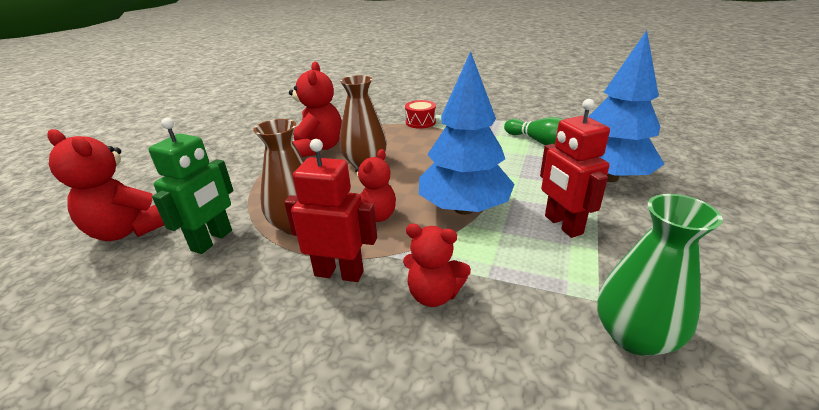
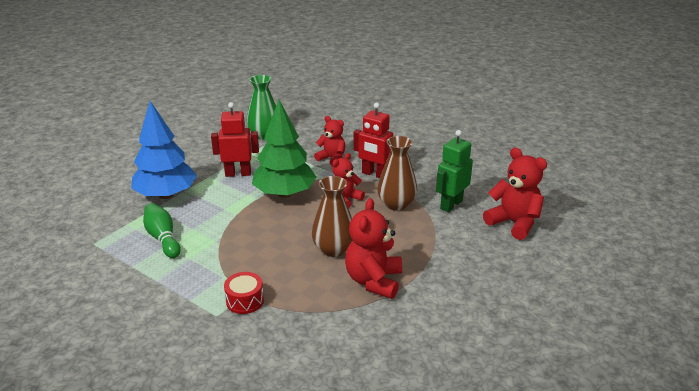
camera: 165 degrees left, 0 degrees up
(463, 208) = (284, 193): blue tree -> green tree
(562, 225) = (238, 173): red robot -> red robot turned 90 degrees counterclockwise

